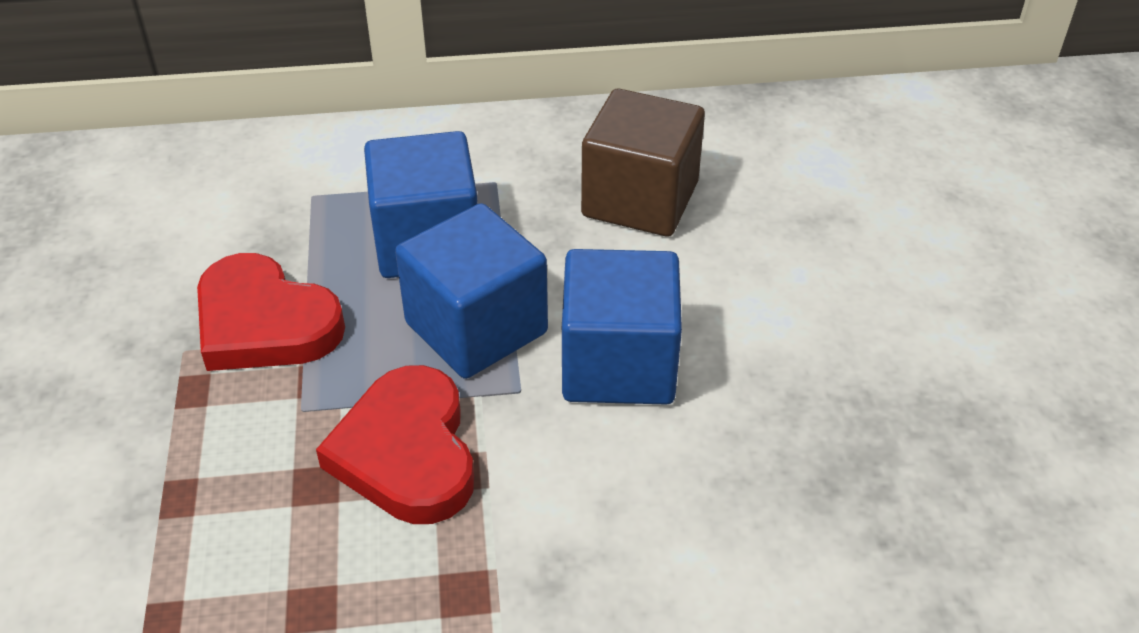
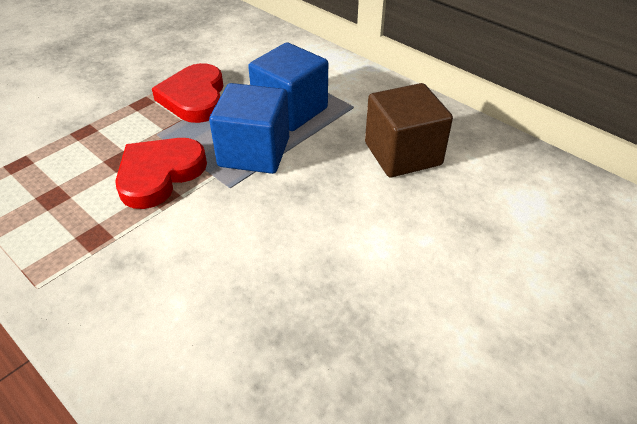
camera: 50 degrees right, 0 degrees up
(618, 364) = (280, 208): blue cube -> none

